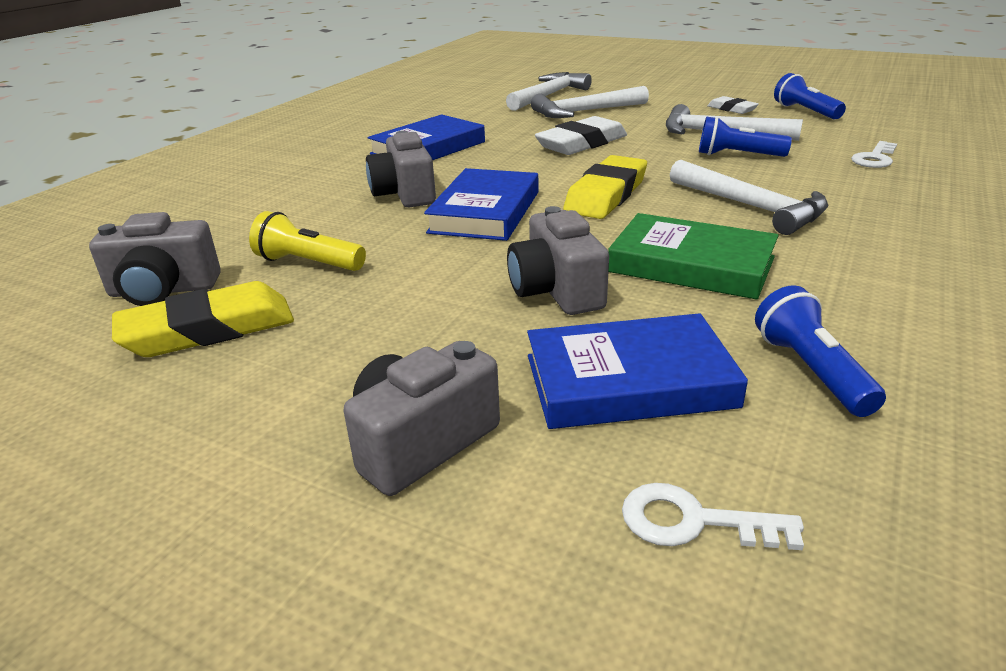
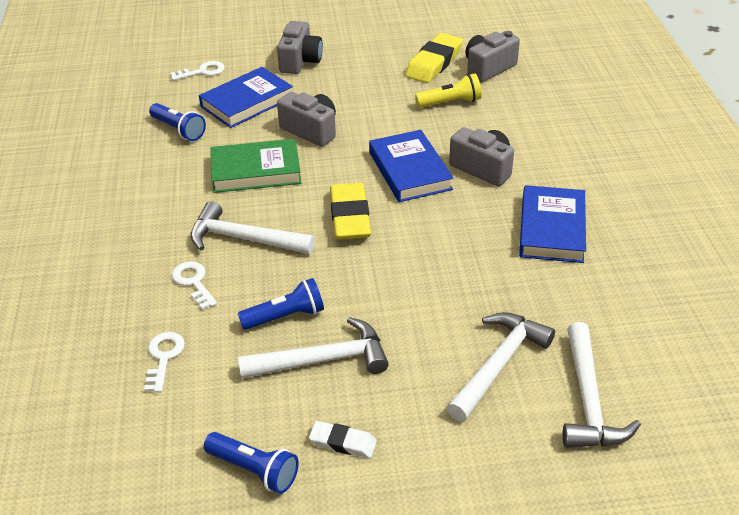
camera: 145 degrees right, 10 degrees up
(581, 143) = (434, 287): white eraser -> none
(830, 191) = (193, 282): none -> white key

